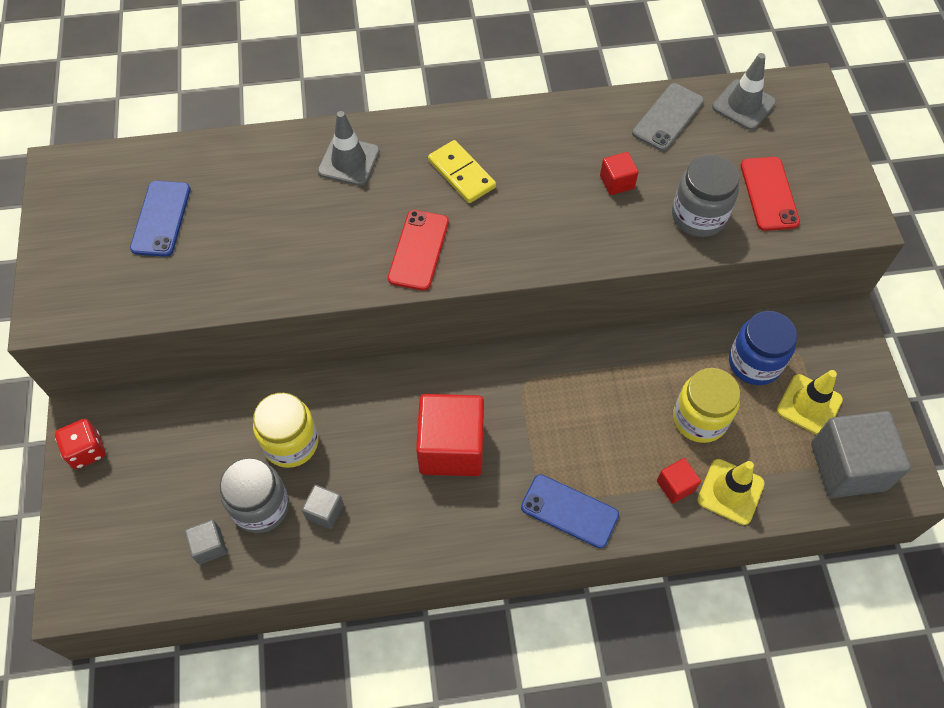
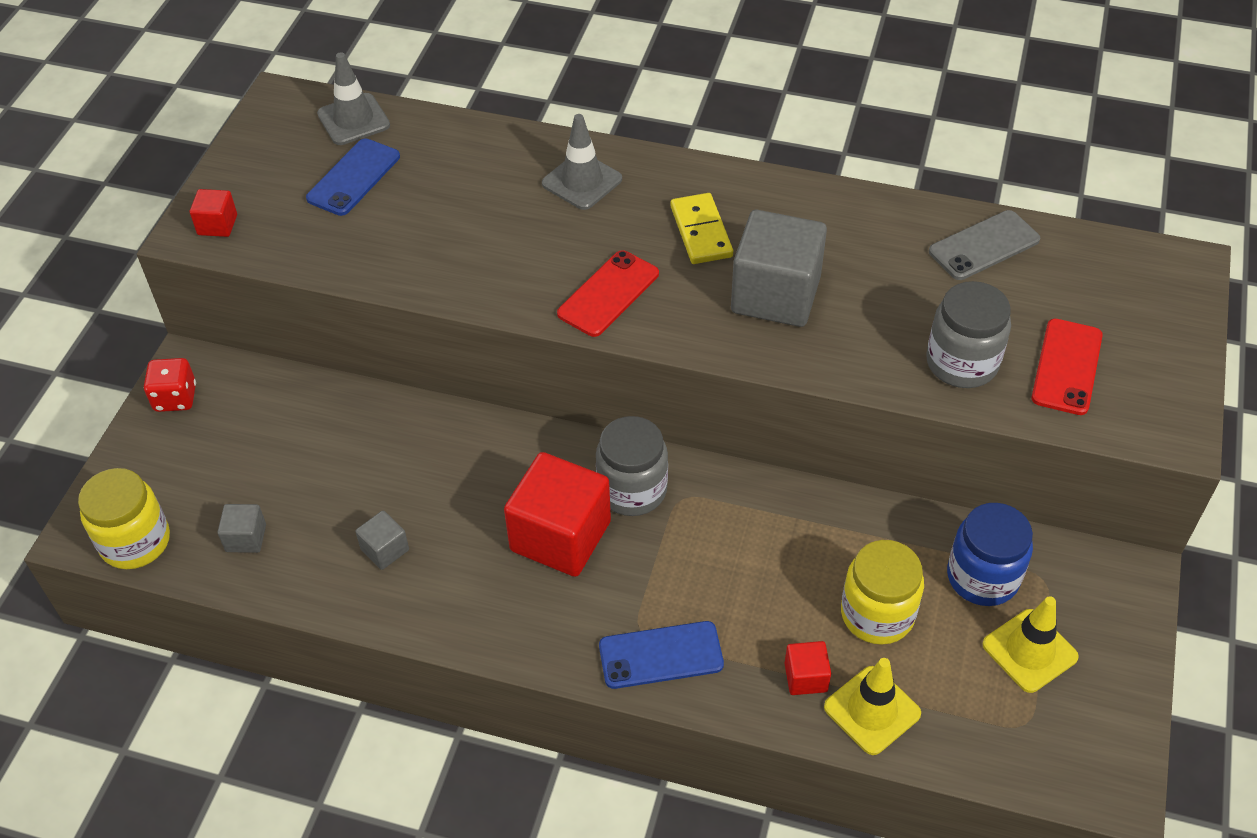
camera: 25 degrees right, 10 degrees down
(261, 506) = (320, 519): grey jar -> grey jar (632, 490)
(291, 443) = (387, 466): yellow jar -> yellow jar (135, 542)
(569, 511) = (661, 655): blue phone -> blue phone turned 60 degrees counterclockwise
(617, 182) = (880, 296): red cube -> red cube (217, 225)
(743, 105) = (1089, 260): grey traffic cone -> grey traffic cone (353, 120)
(847, 466) = (1043, 740): grey cube -> grey cube (775, 295)

